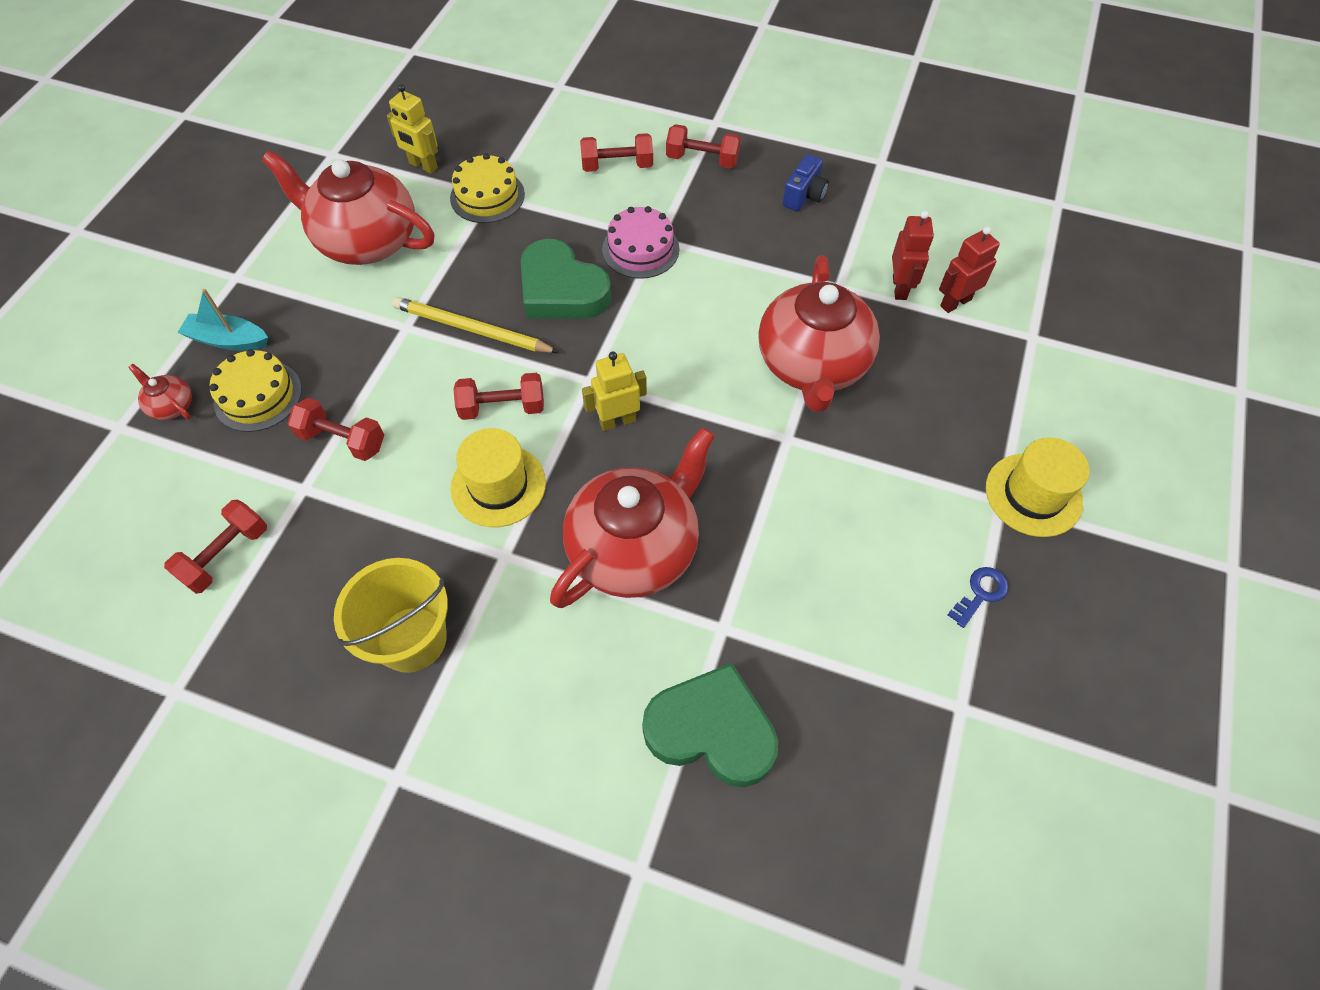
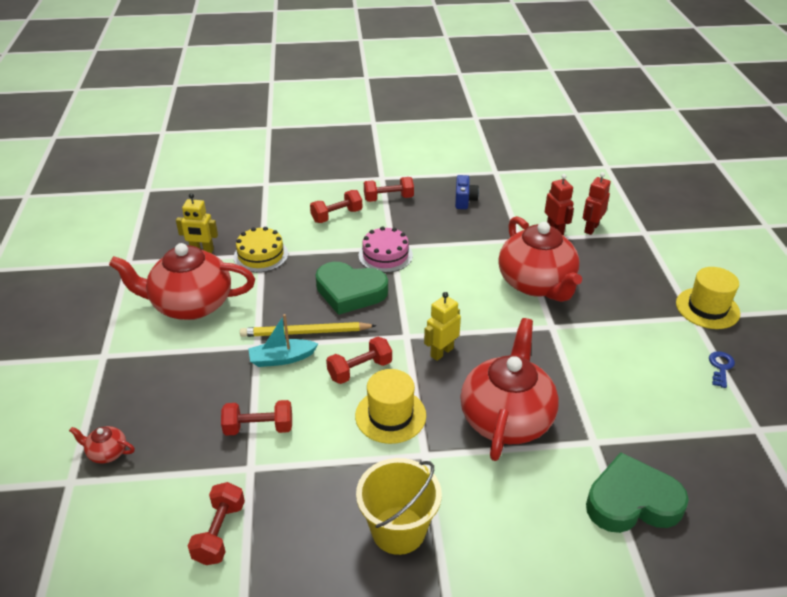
camera: 25 degrees left, 20 degrees down
(228, 340) = (125, 396): turquoise boat -> turquoise boat (282, 358)
(258, 396) = (173, 423): yellow cake -> none

